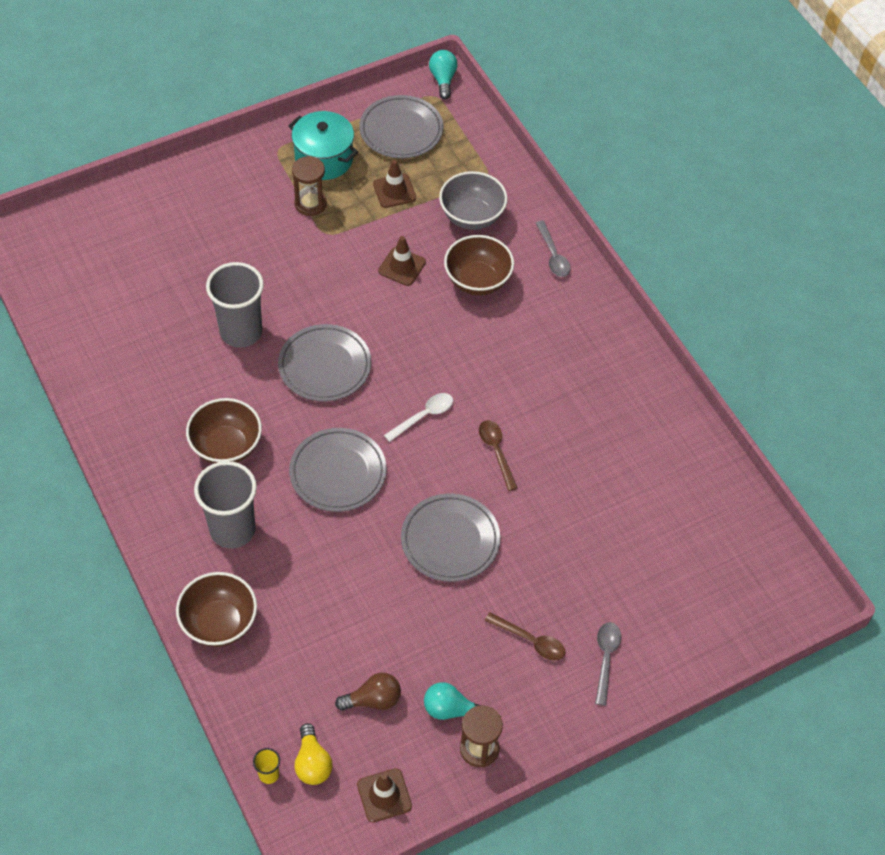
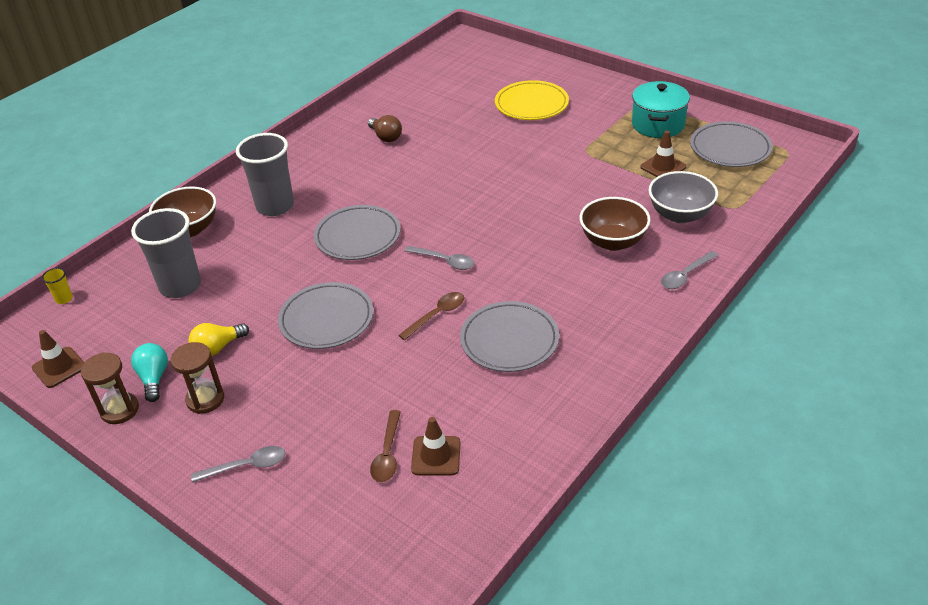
camera: 70 degrees right, 15 degrees down
(209, 237) = (531, 104): none -> yellow plate
(226, 447) = (347, 178): brown bowl -> none
(241, 332) = (457, 147): grey cup -> grey cup (180, 286)
(310, 204) = (607, 134): brown hourglass -> brown hourglass (205, 399)
(312, 763) = (80, 317): yellow light bulb -> yellow light bulb (218, 348)
(325, 366) = (456, 195): grey plate -> grey plate (509, 340)
(373, 700) = (148, 330): brown light bulb -> brown light bulb (386, 137)
(402, 266) = (589, 197): brown traffic cone -> brown traffic cone (436, 456)
(424, 416) = (445, 261): white spoon -> grey spoon
(443, 80) = (811, 149): turquoise light bulb -> none
(531, 641) = (245, 406): brown spoon -> brown spoon (387, 454)

